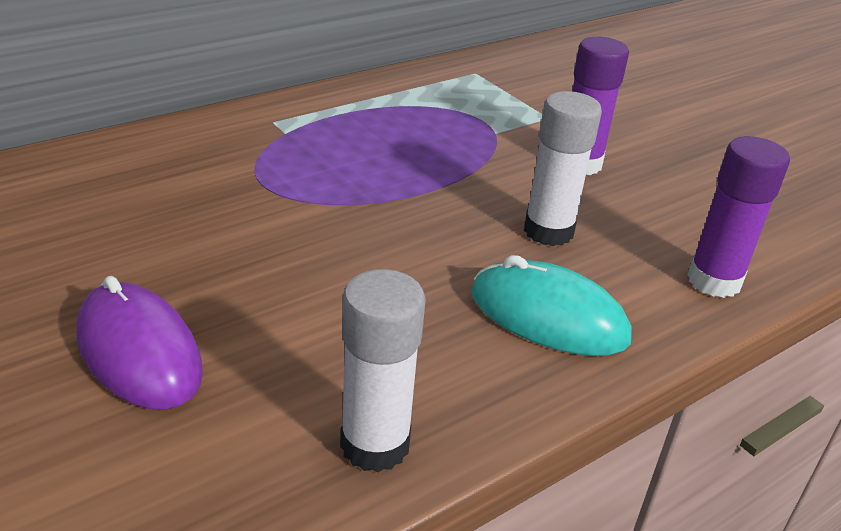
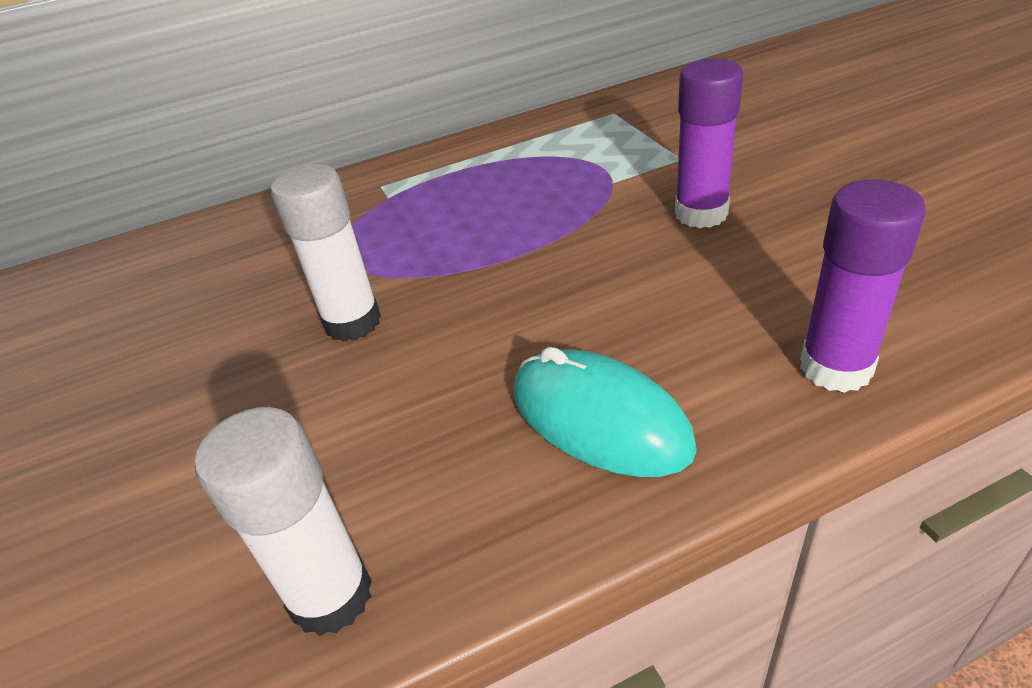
camera: 20 degrees right, 5 degrees up
(139, 352) = (139, 460): purple mouse -> none
(548, 231) = (636, 303): white glue stick -> white glue stick (352, 322)

